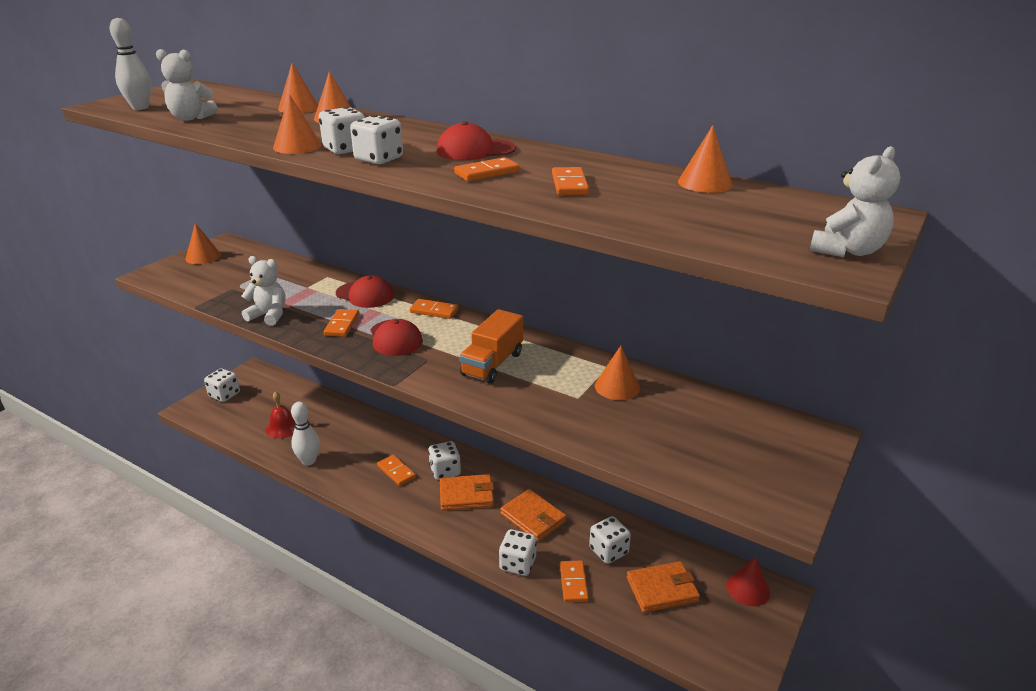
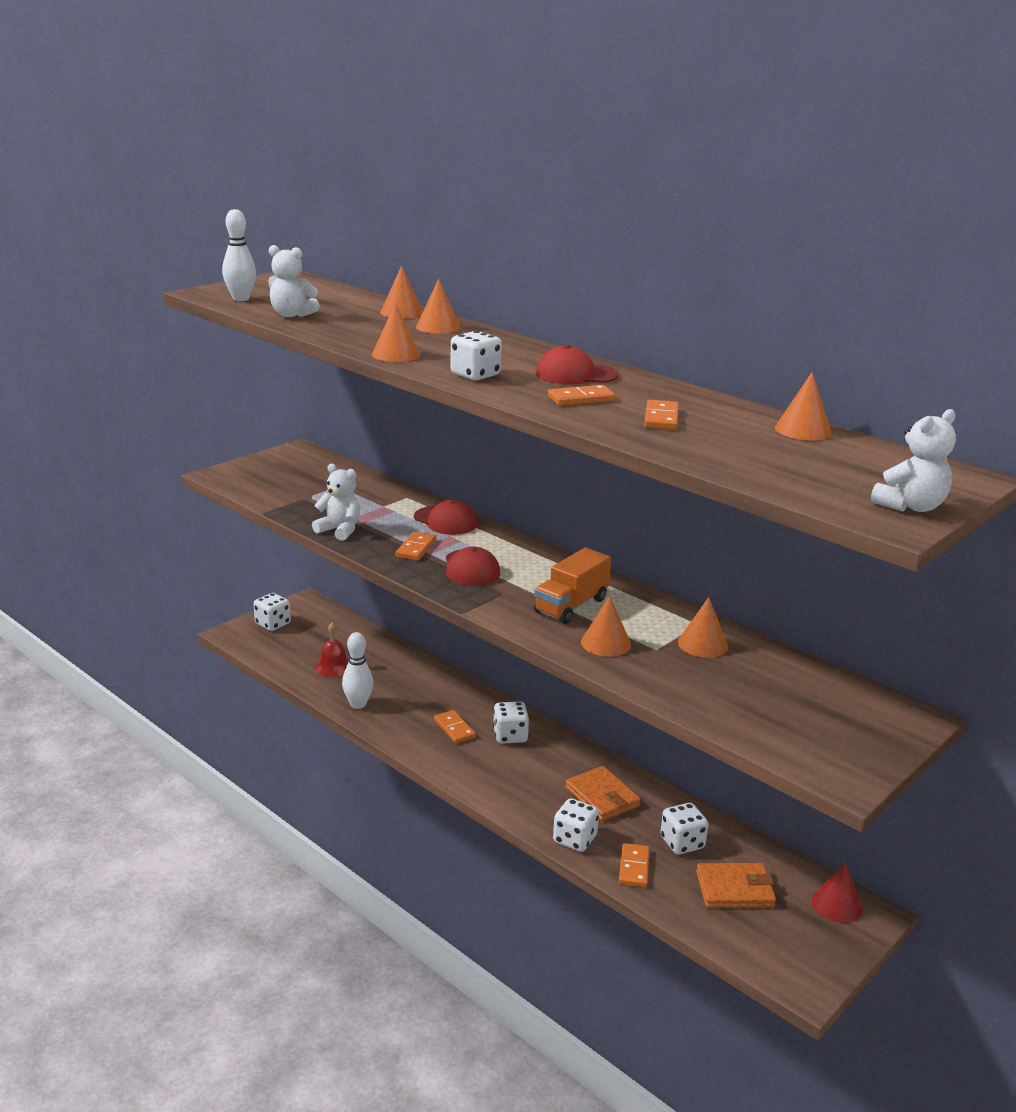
camera: 10 degrees right, 5 degrees down
(203, 256) = (275, 462): orange cone -> orange cone (605, 643)
(345, 149) = (443, 362): white dice -> none
(434, 311) = (519, 546): orange domino -> none
(466, 495) = (530, 764): orange wallet -> none

